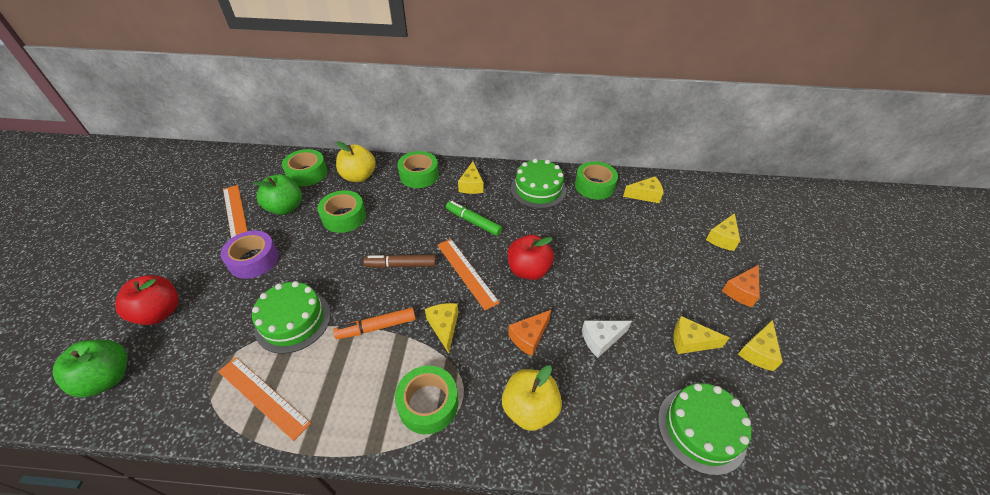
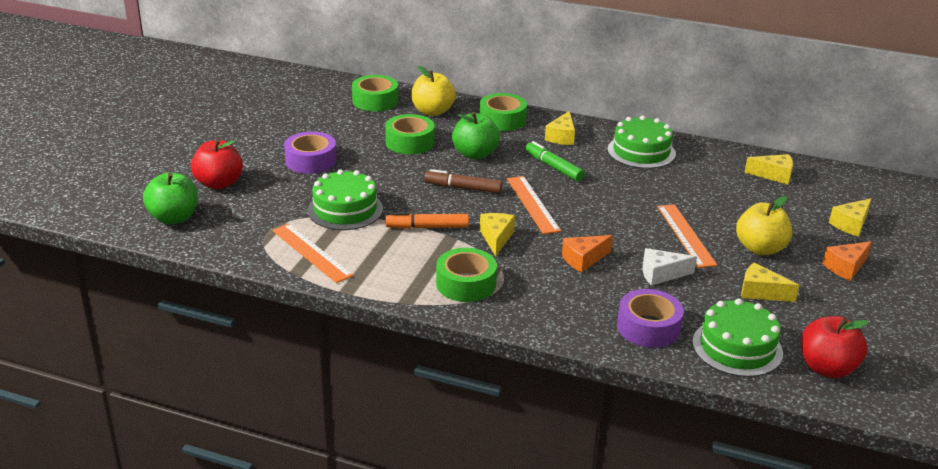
camera: 15 degrees right, 15 degrees down
(235, 212) = (295, 122): orange ruler -> orange ruler (686, 235)
(285, 208) = (348, 126): green apple -> green apple (475, 154)
(528, 270) = (602, 213): red apple -> red apple (827, 368)
(529, 409) = (565, 304): yellow apple -> yellow apple (760, 248)
(594, 186) = (713, 158): green tape -> none
(614, 422) = (648, 327): none -> purple tape
(758, 352) = (835, 312): yellow cheese -> none

